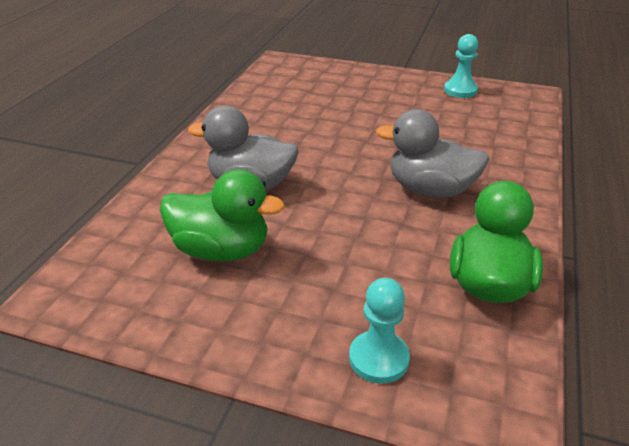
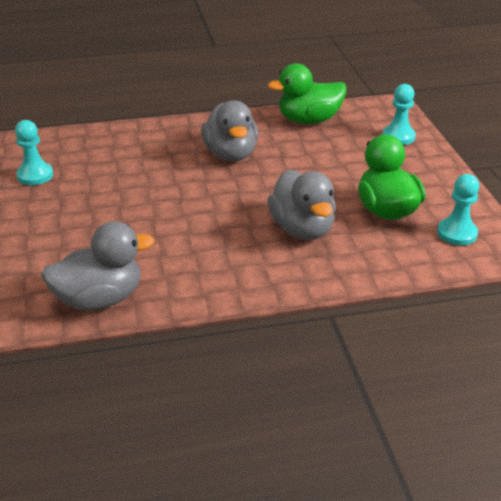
camera: 120 degrees left, 0 degrees up
(126, 281) = (457, 233): none -> turquoise pawn
(267, 85) = (100, 299): none -> grey duck

